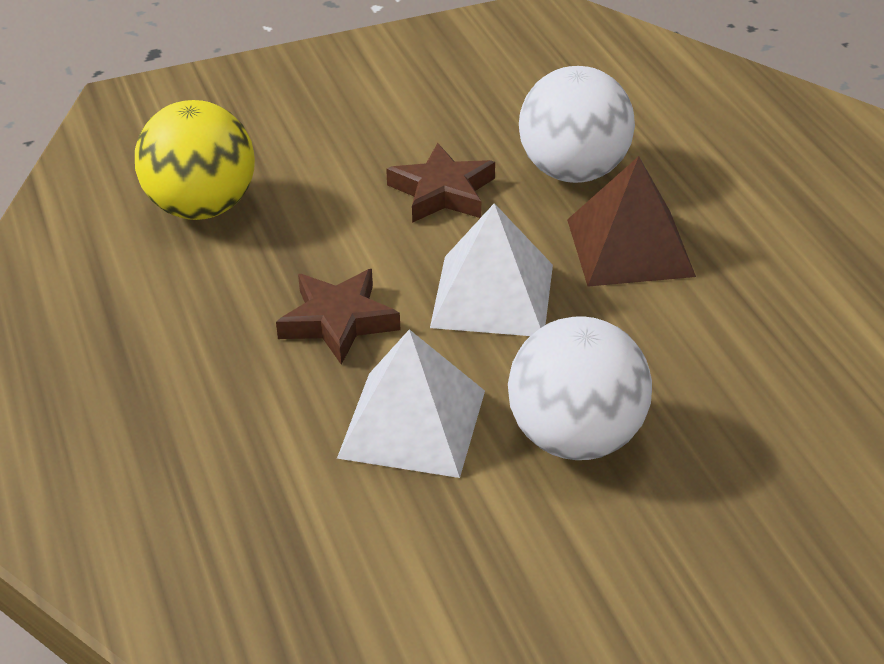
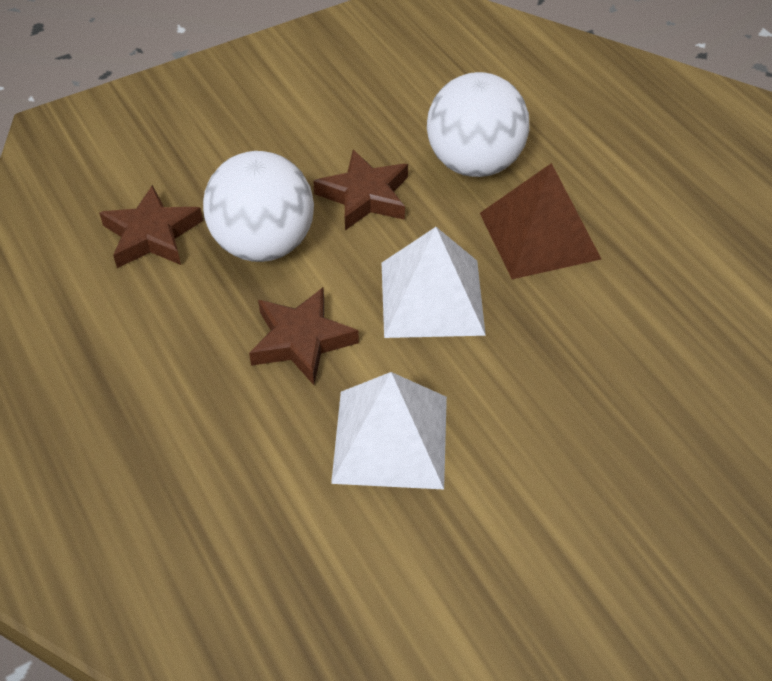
camera: 10 degrees left, 10 degrees up
(202, 207) = (152, 235): yellow ball -> brown star
(576, 438) = (535, 435): white ball -> white ball (263, 244)

